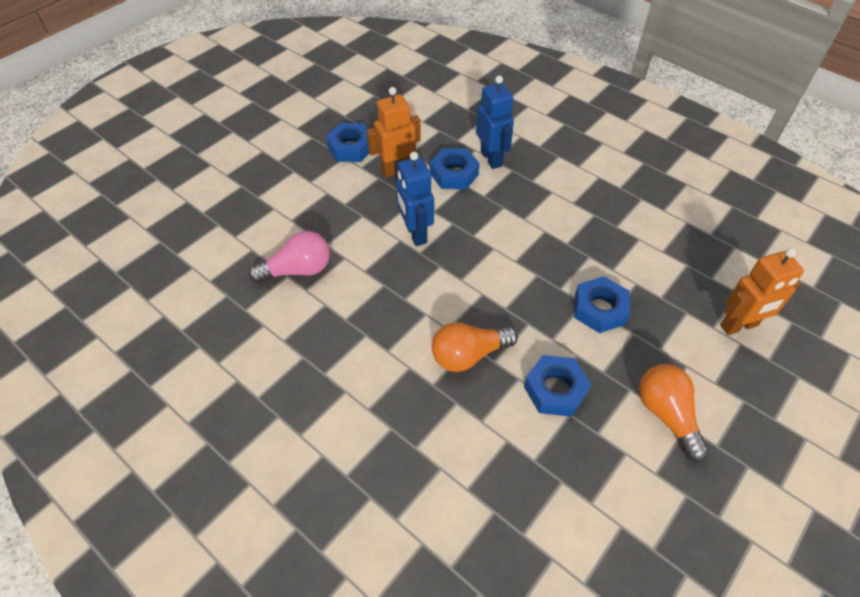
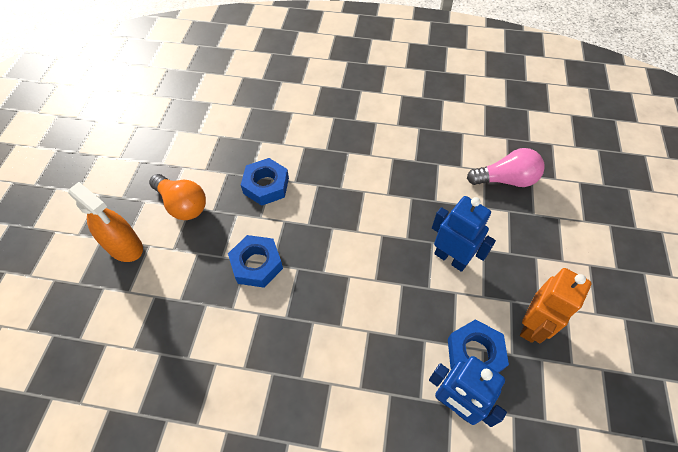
camera: 150 degrees right, 5 degrees up
(297, 270) = (505, 180): pink light bulb -> pink light bulb turned 135 degrees counterclockwise
(351, 148) = (603, 330): blue nut -> none
(469, 355) = (337, 180): orange light bulb -> none
(739, 326) = (130, 309): orange robot -> none
(744, 394) = (125, 247): none -> orange spray bottle

